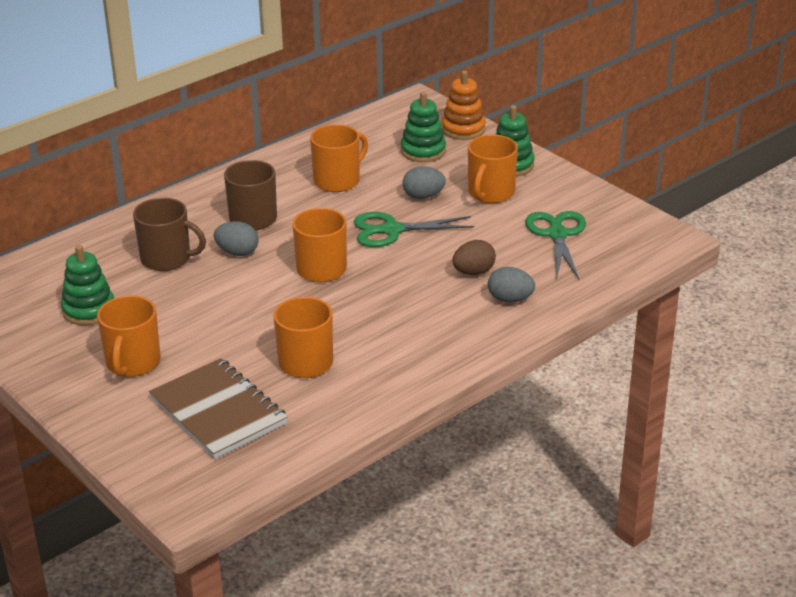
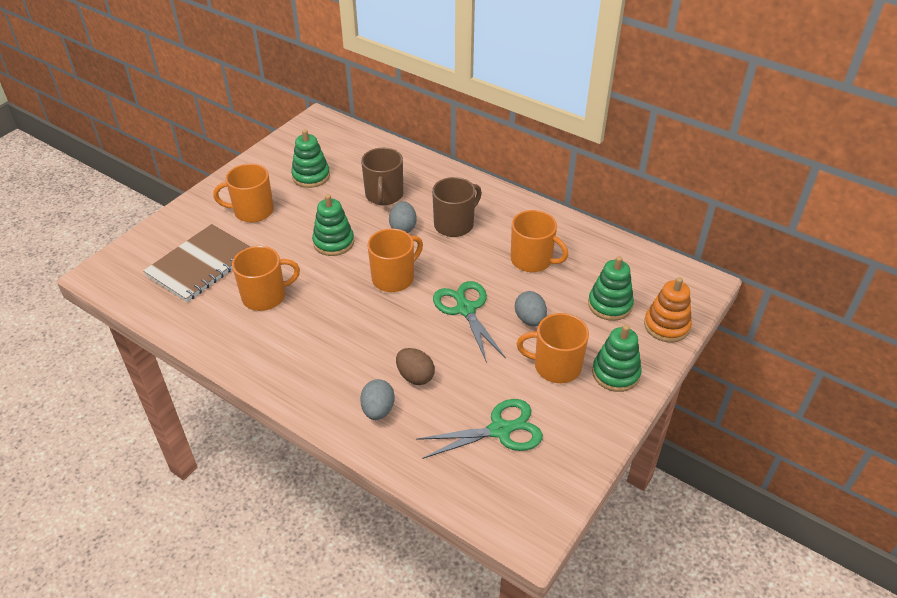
camera: 75 degrees right, 10 degrees up
(235, 304) = (333, 242): none -> green stacking toy

